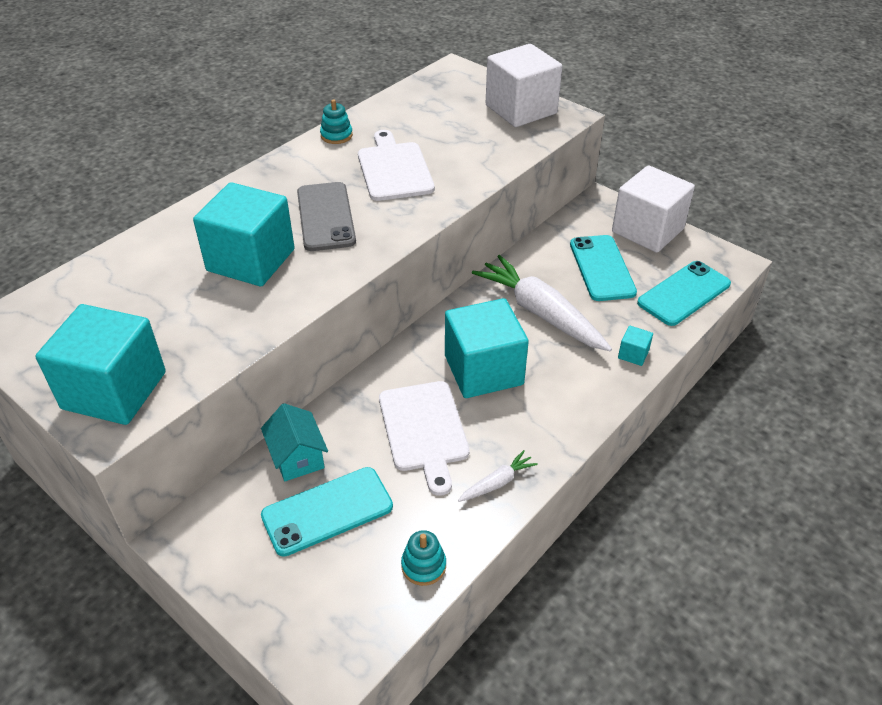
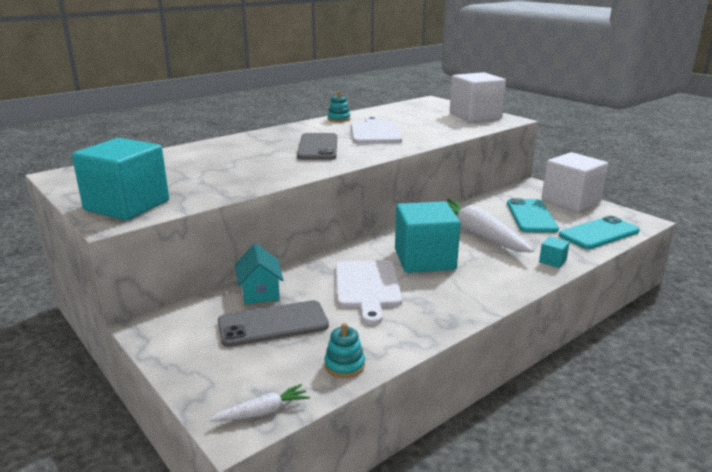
camera: 10 degrees right, 20 degrees down
(251, 260) = (256, 160): turquoise cube -> none
(327, 511) = (273, 324): turquoise phone -> grey phone
(497, 483) = (422, 322): white carrot -> white carrot (262, 412)

